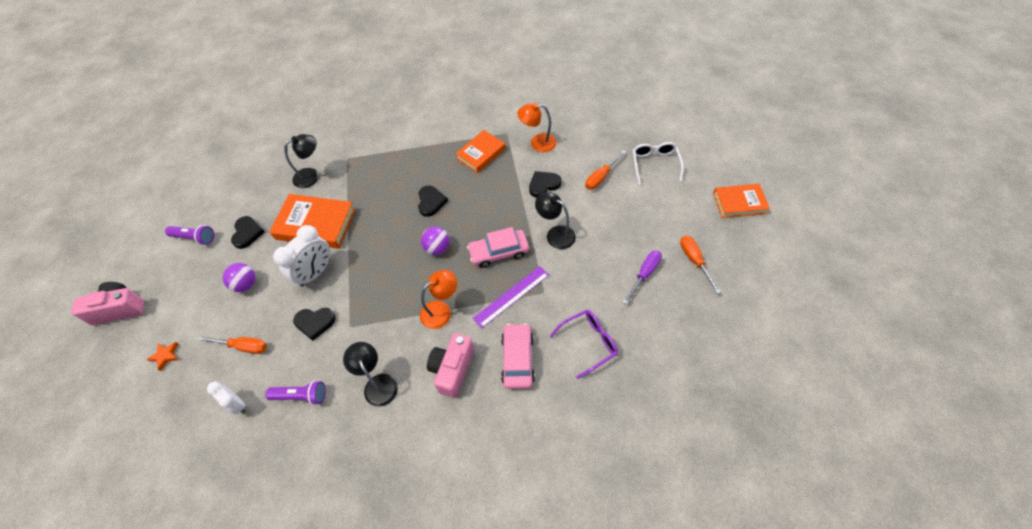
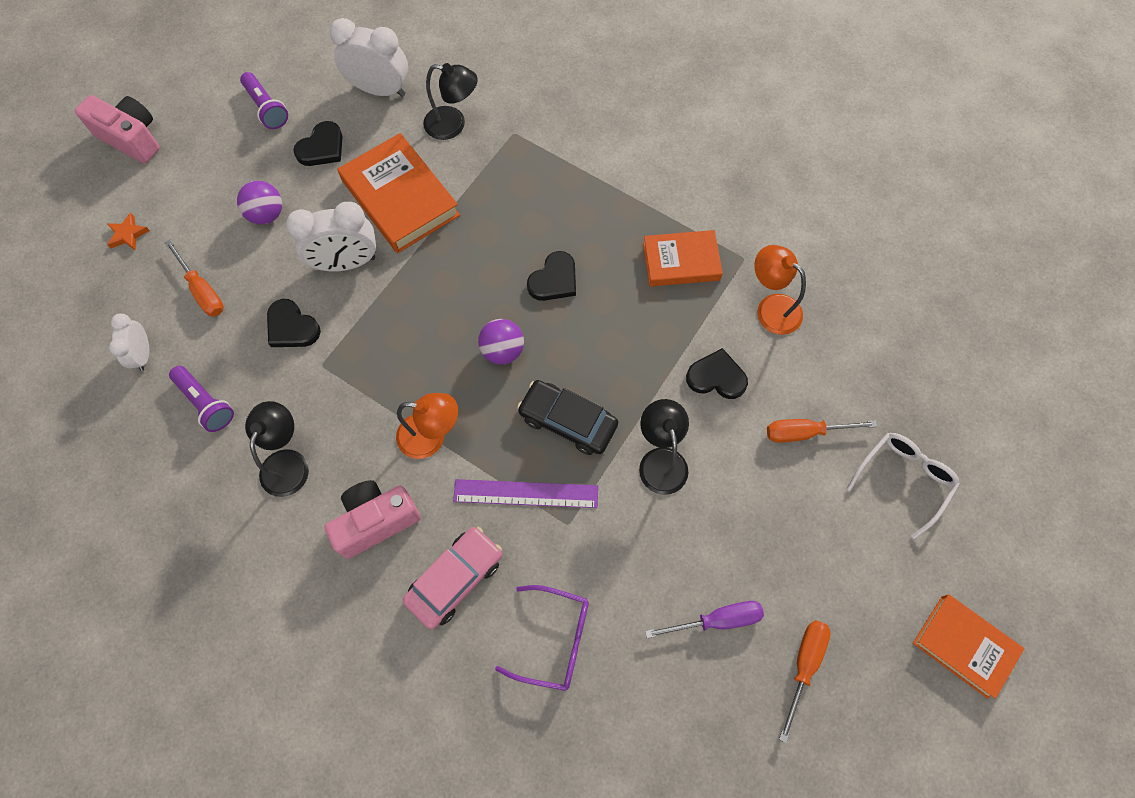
camera: 40 degrees right, 10 degrees up
(254, 187) = (380, 90): none -> white clock
(498, 252) = (568, 421): pink car -> black car

